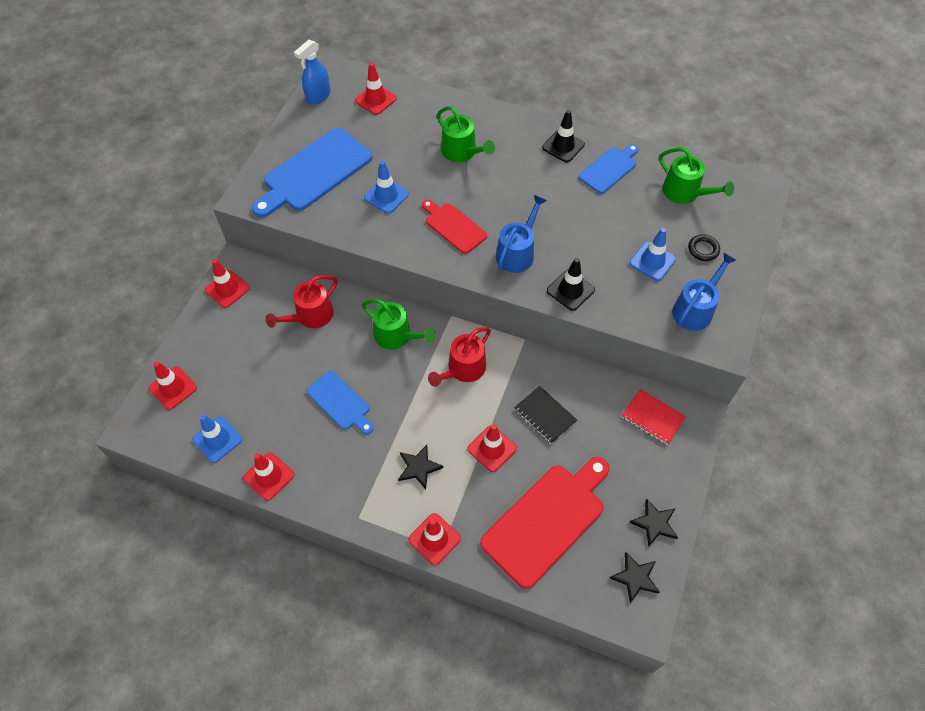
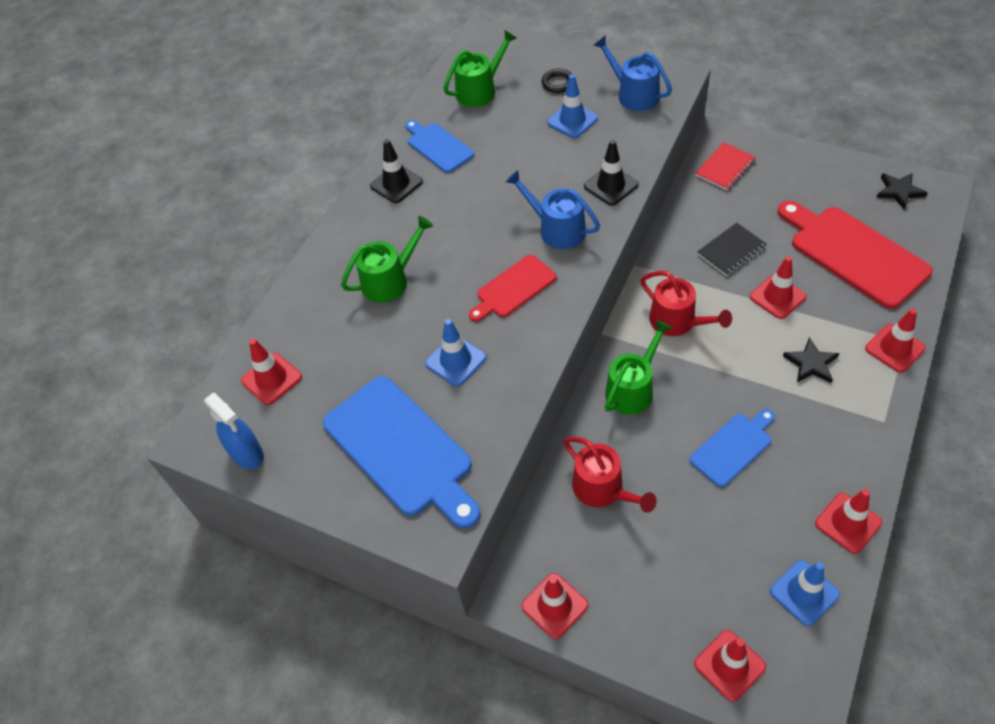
camera: 80 degrees left, 5 degrees down
(654, 523) = (841, 174): black star -> none

